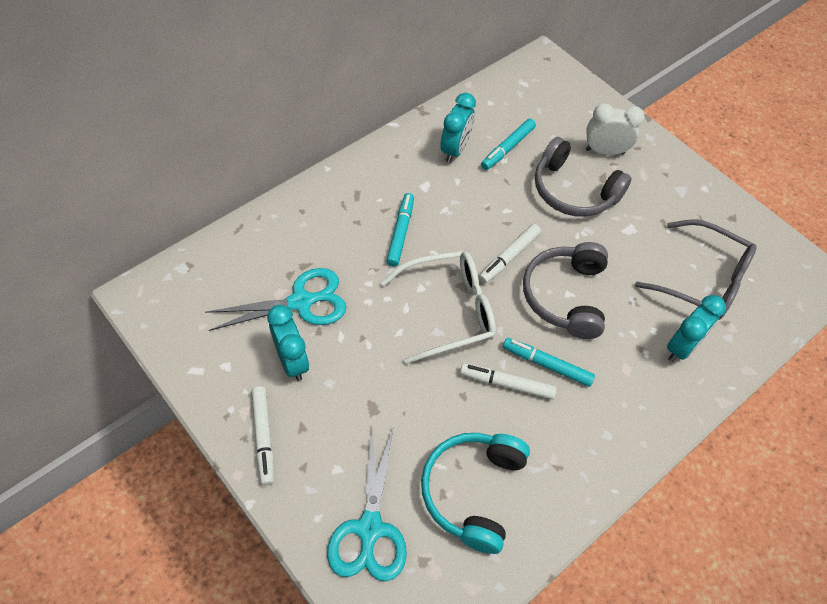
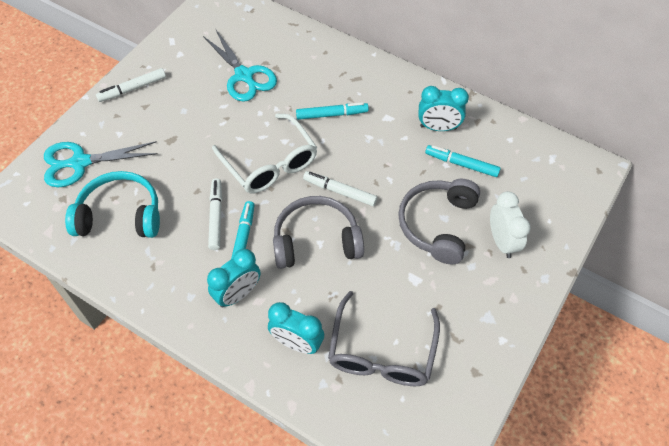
camera: 75 degrees right, 0 degrees up
(292, 361) = (194, 85): turquoise clock -> turquoise clock (238, 294)

